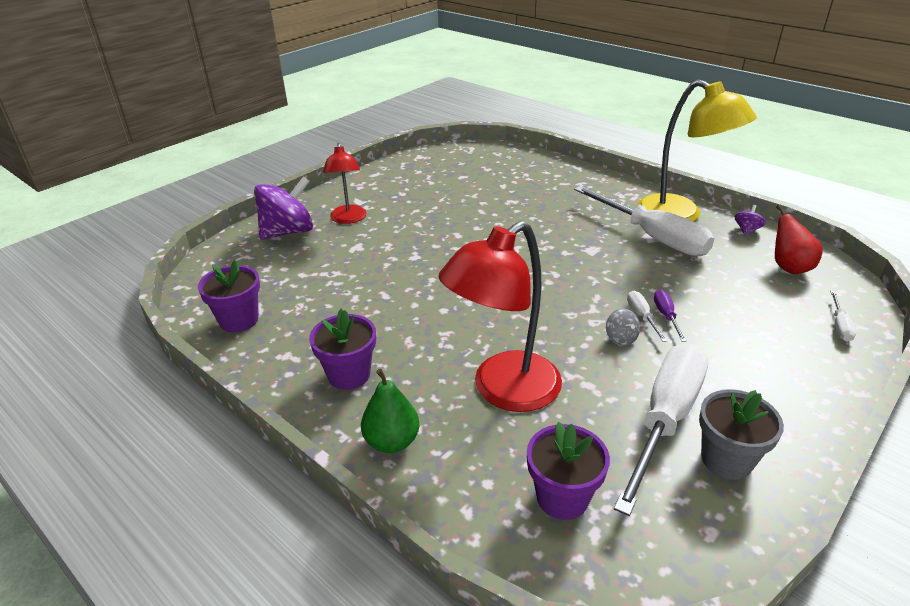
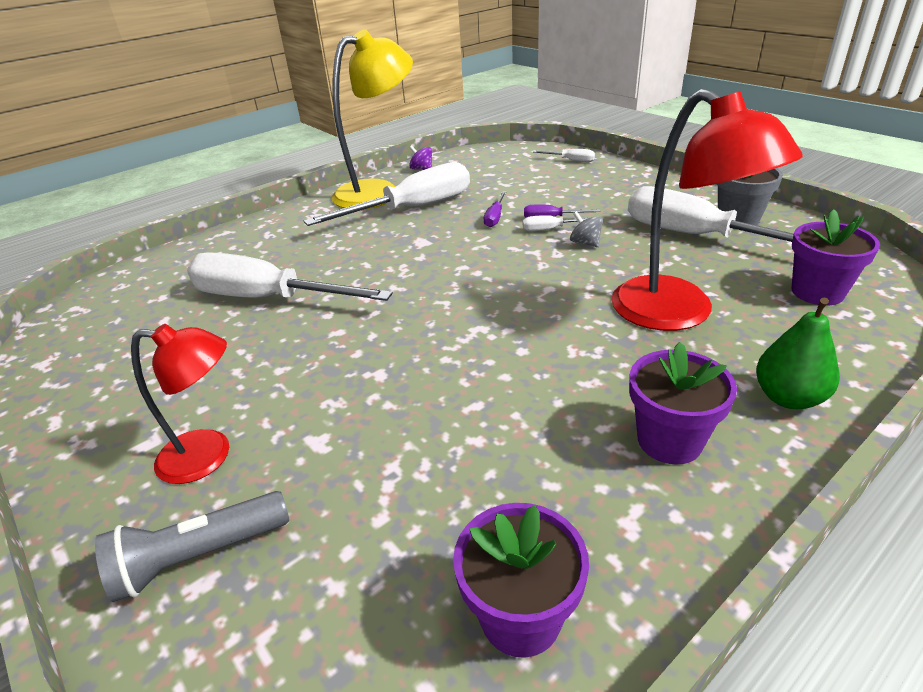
camera: 80 degrees left, 0 degrees up
(288, 232) = (198, 556): purple spinning top -> grey flashlight
(492, 203) = (268, 298): none -> white screwdriver
(621, 338) = (585, 243): grey spinning top -> grey spinning top turned 120 degrees counterclockwise
(654, 282) = (495, 217): none -> purple screwdriver
(789, 267) = (487, 163): red pear -> none

